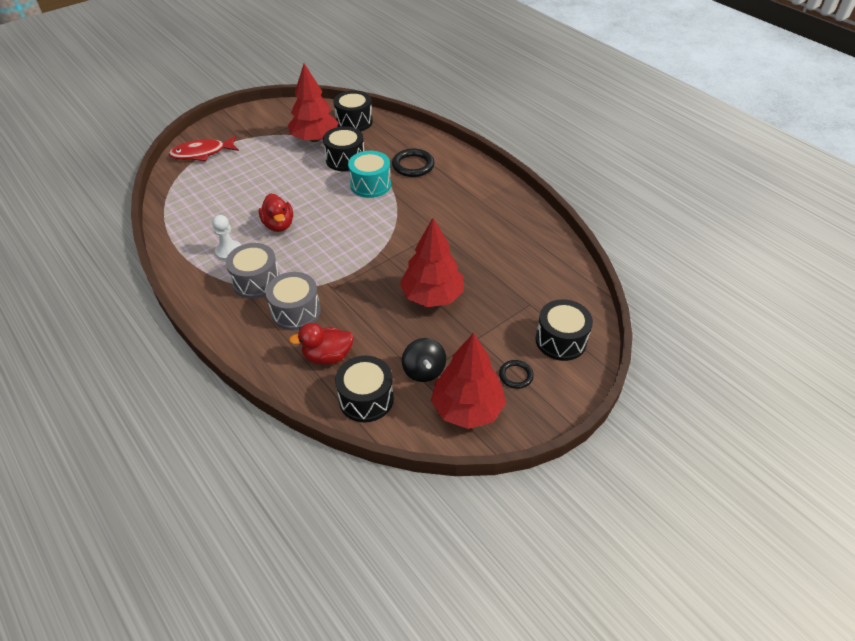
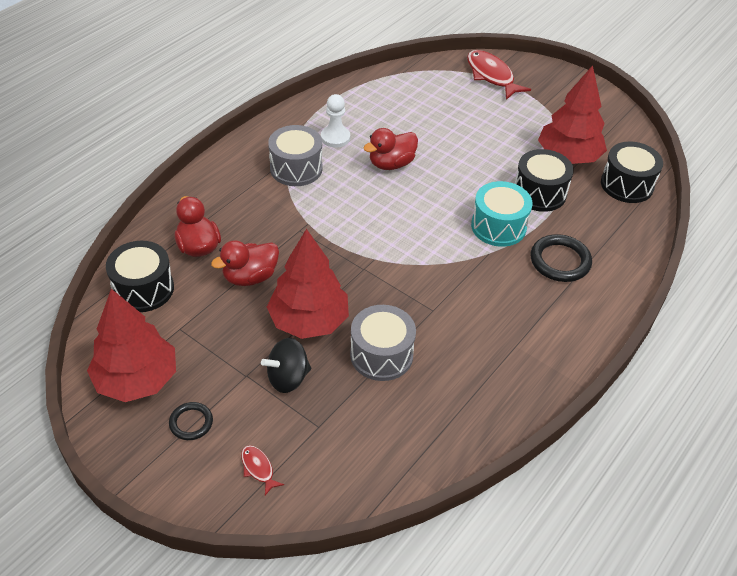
camera: 75 degrees right, 0 degrees up
(296, 311) = (258, 208): grey drum -> grey drum (381, 355)
(375, 325) = (250, 277): none -> red duck
(424, 370) = (188, 331): black spinning top -> black spinning top (288, 378)
(561, 340) = (258, 468): black drum -> red fish

